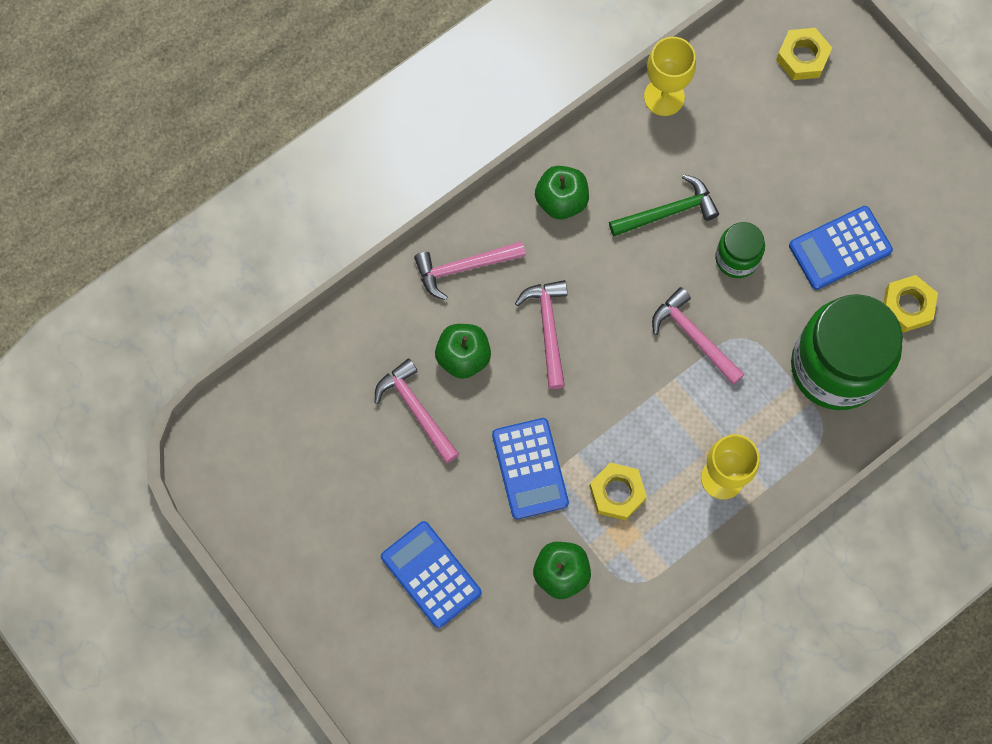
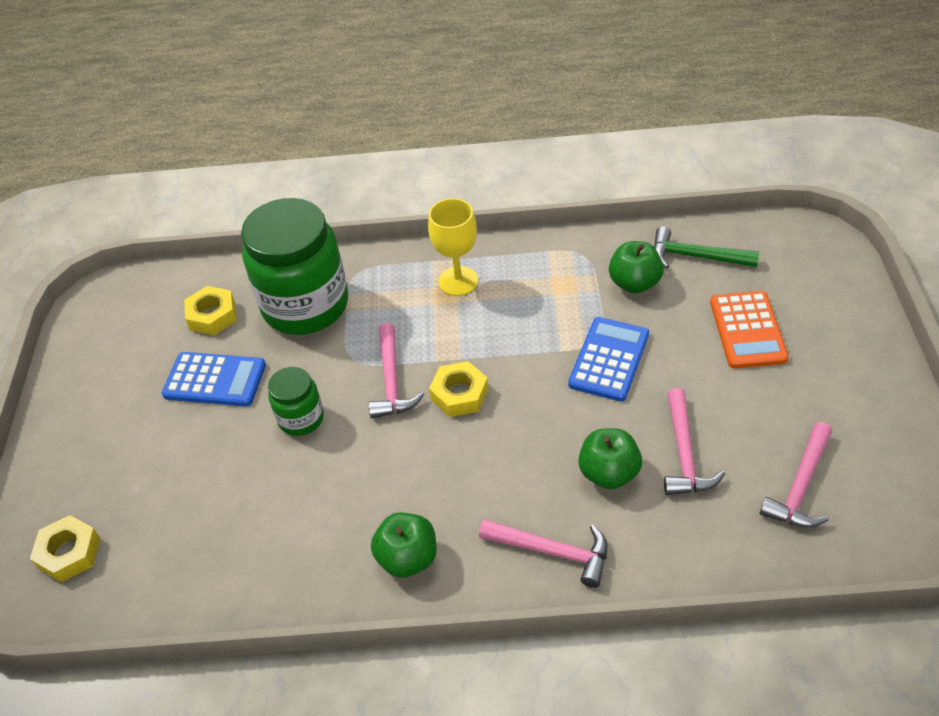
camera: 140 degrees left, 25 degrees down
(431, 574) = (747, 330): blue calculator -> orange calculator
(548, 329) = (512, 453): pink hammer -> pink hammer (801, 486)
(617, 493) = (548, 310): yellow nut -> yellow nut (459, 394)
(664, 97) = (223, 598): yellow goblet -> none
(667, 212) = (321, 489): green hammer -> green hammer (696, 257)

